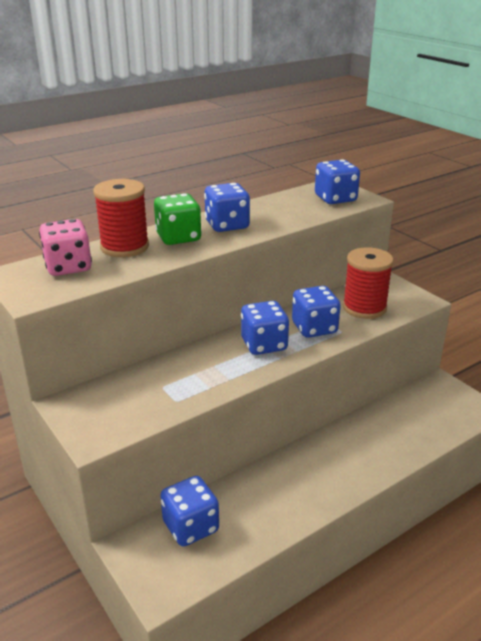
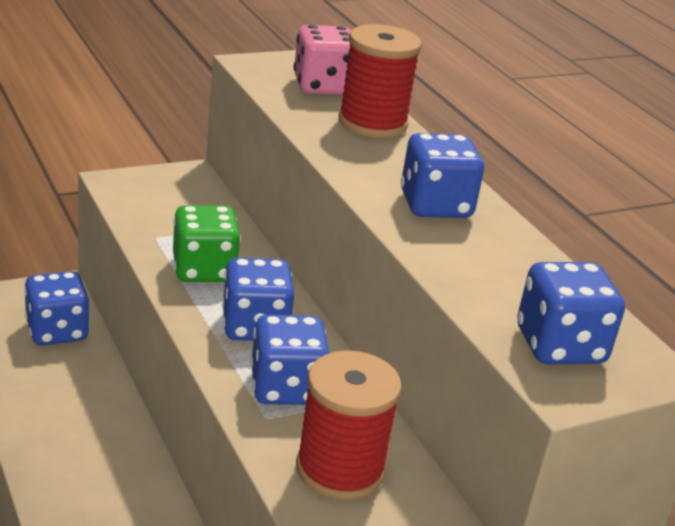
camera: 95 degrees right, 0 degrees up
(178, 237) = (395, 161): green dice -> green dice (204, 270)

